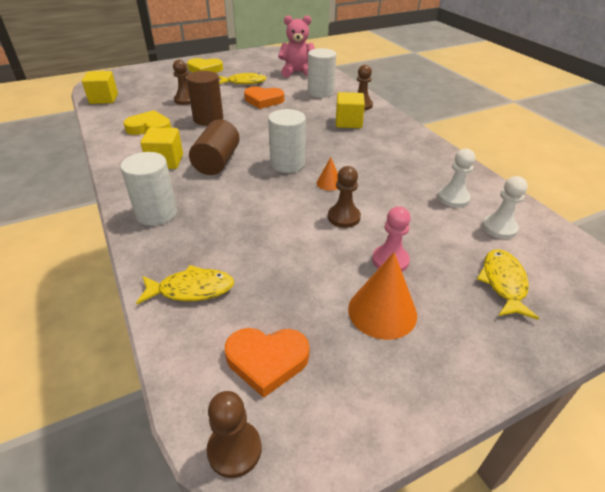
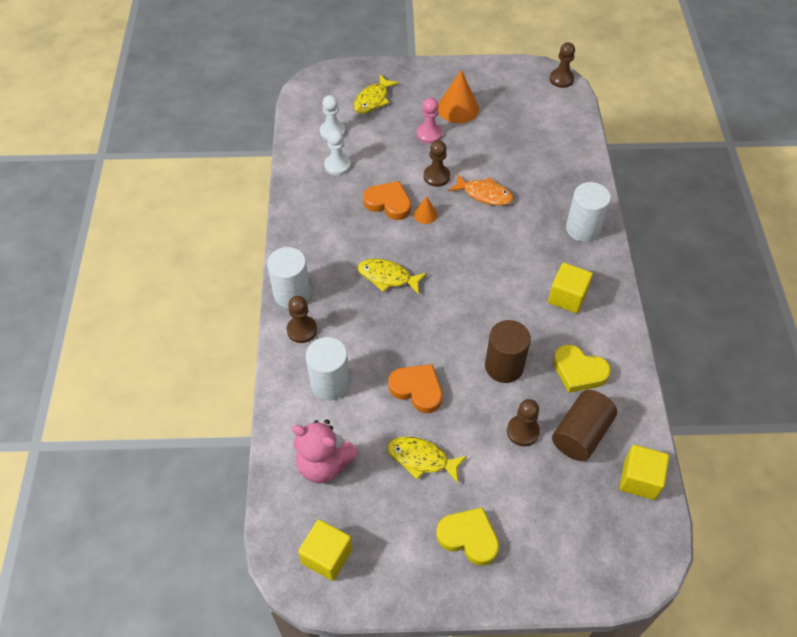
camera: 155 degrees left, 15 degrees up
(191, 289) = (566, 156): yellow fish -> yellow fish (387, 277)
(217, 162) = (516, 278): brown cylinder -> brown cylinder (581, 434)
(267, 360) = (534, 105): orange heart -> orange heart (388, 203)
(280, 215) = (484, 194): none -> orange fish
(287, 164) = (449, 252): white cylinder -> white cylinder (292, 294)
(348, 122) = (343, 299): yellow cube -> yellow cube (327, 556)

